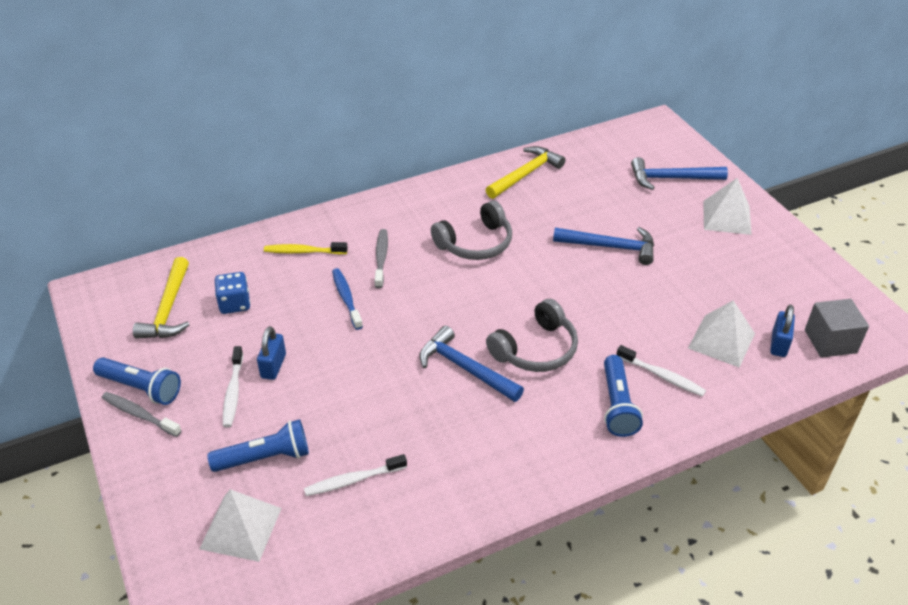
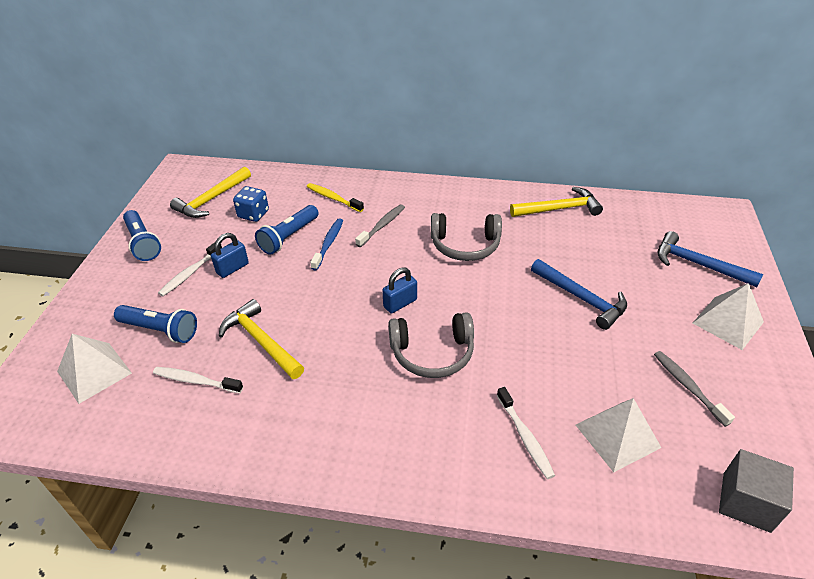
camera: 35 degrees right, 0 degrees up
(139, 414) = (123, 260): grey toothbrush -> grey toothbrush (688, 386)
(377, 416) = (261, 341): none -> yellow hammer
(465, 368) = (361, 339): blue hammer -> none
(617, 405) = (457, 440): blue flashlight -> blue flashlight (288, 237)
(778, 344) = (679, 472): blue padlock -> blue padlock (400, 303)

